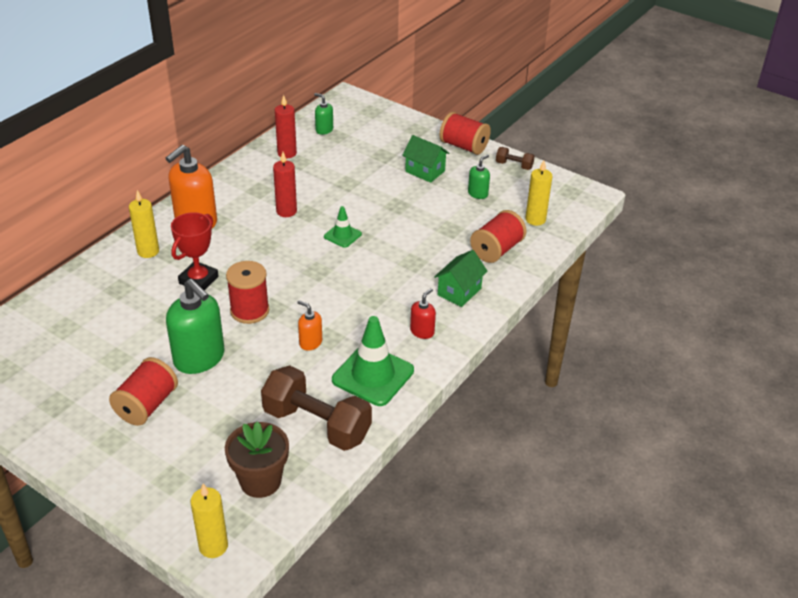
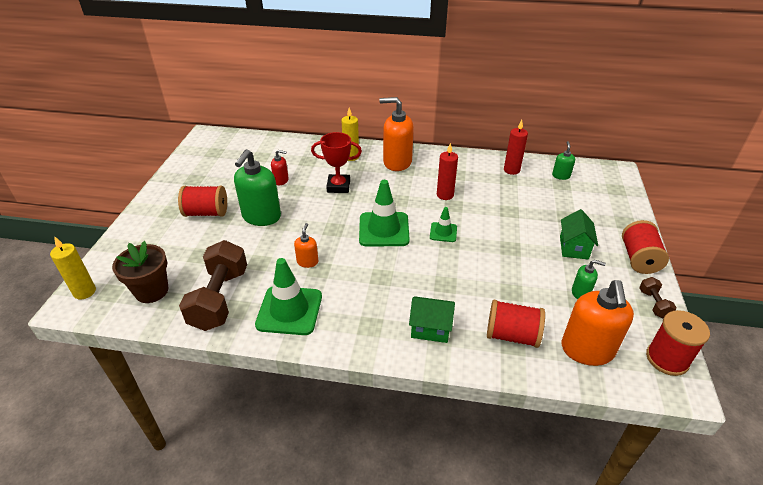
camera: 65 degrees right, 0 degrees up
(249, 311) = (323, 220): red spool -> red spool (667, 359)
(305, 272) = (384, 229): none -> green traffic cone
(422, 331) = (360, 322): red soap dispenser -> red soap dispenser (281, 180)
(535, 219) = (587, 350): yellow candle -> orange soap dispenser

